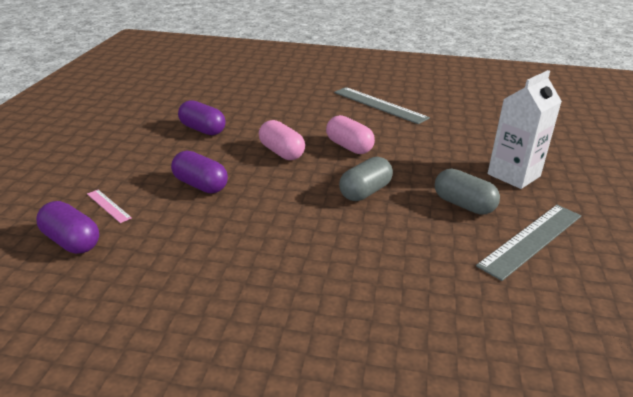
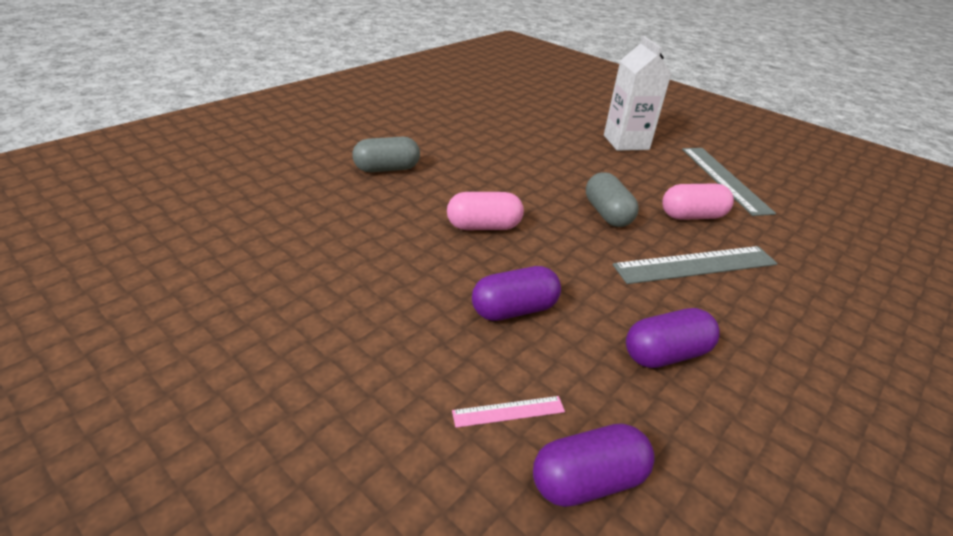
camera: 60 degrees left, 5 degrees up
(202, 130) = (361, 258): purple capsule -> purple capsule (665, 354)
(349, 147) = (510, 186): pink capsule -> pink capsule (692, 216)
(379, 105) = (436, 135): grey ruler -> grey ruler (696, 265)
(463, 205) = (659, 181): grey capsule -> grey capsule (387, 169)

